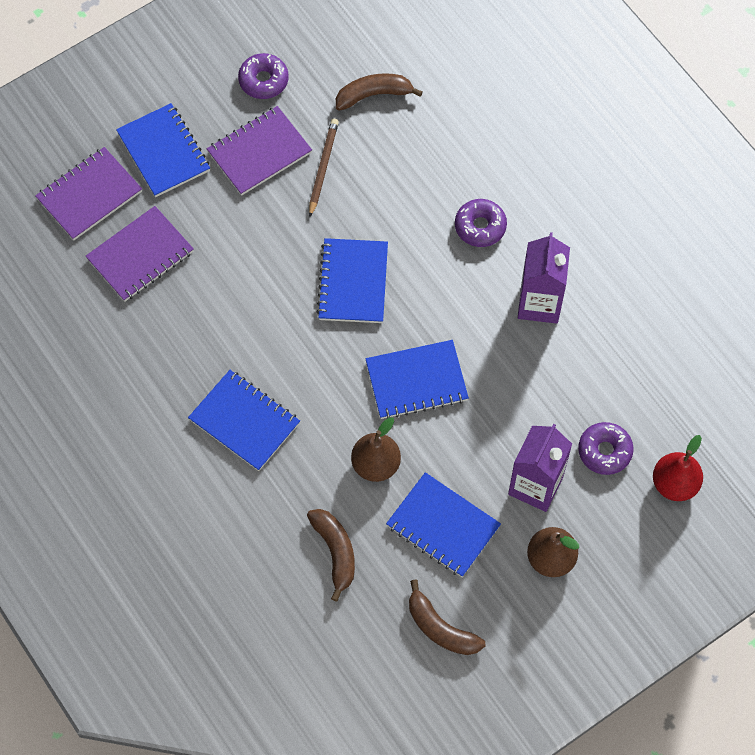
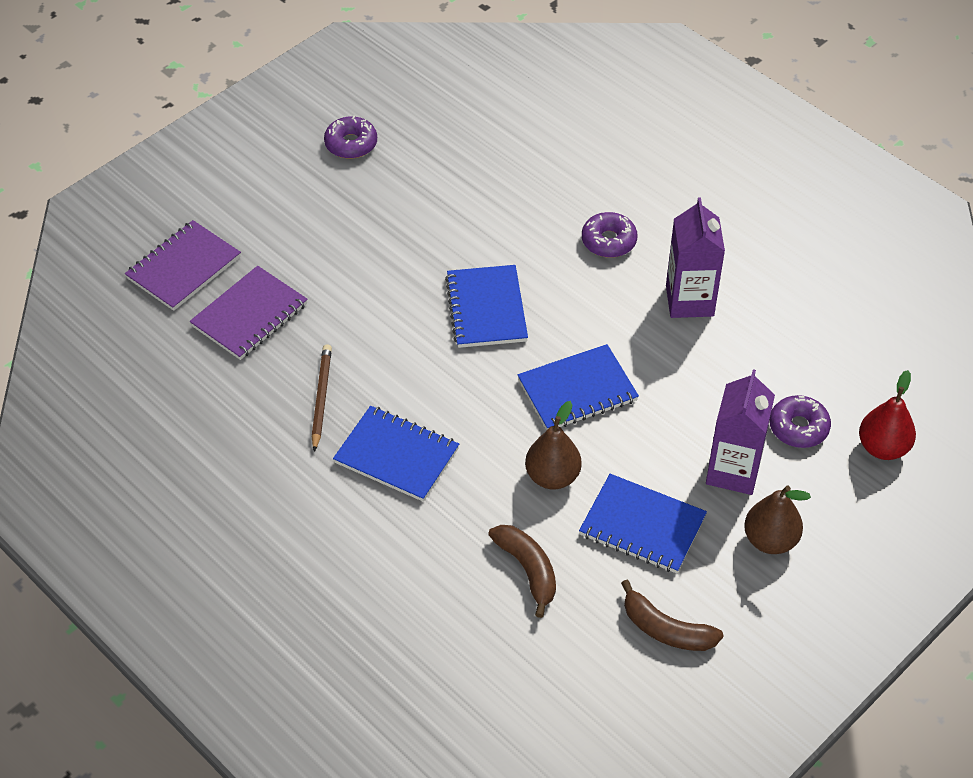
camera: 10 degrees left, 15 degrees down
(163, 152) = (257, 219): blue notebook -> none
(259, 152) = (360, 206): purple notebook -> none
(323, 168) = (430, 211): brown pencil -> brown pencil (321, 398)
(374, 95) = (469, 142): brown banana -> none

